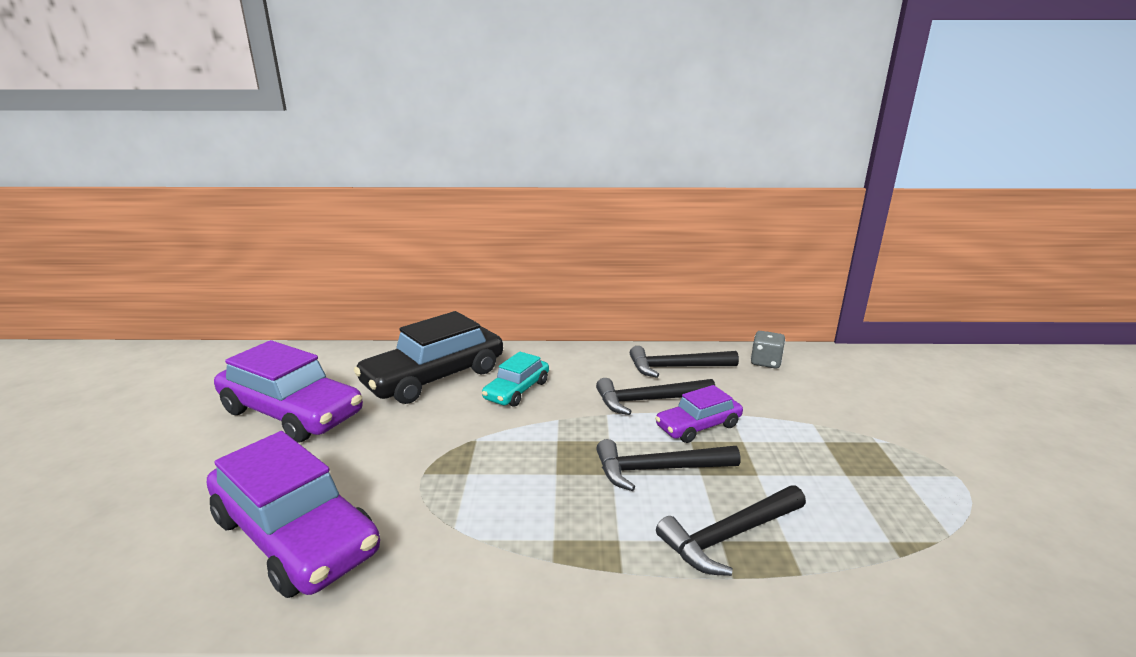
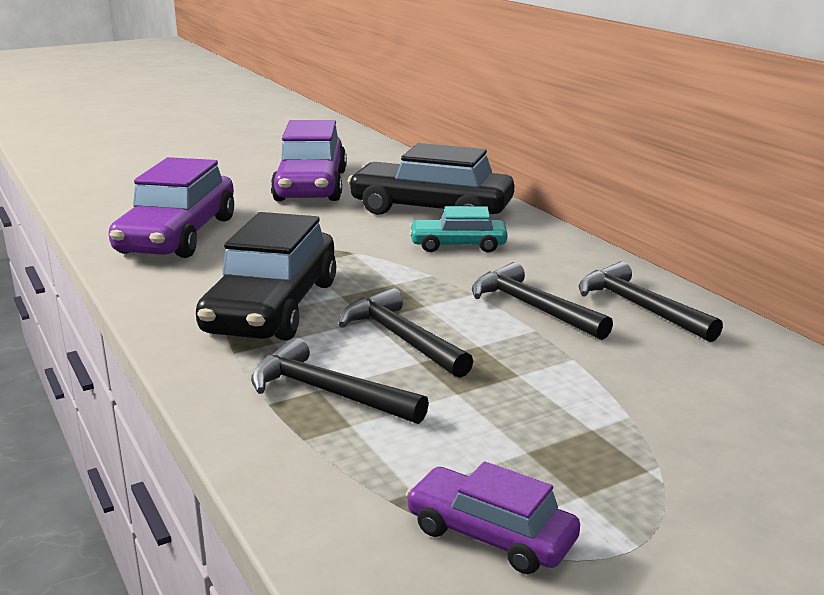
camera: 60 degrees right, 0 degrees up
(546, 519) = (272, 307): none -> black car
(698, 426) = (515, 344): purple car -> purple car (490, 534)
(765, 362) = (762, 361): grey dice -> none

